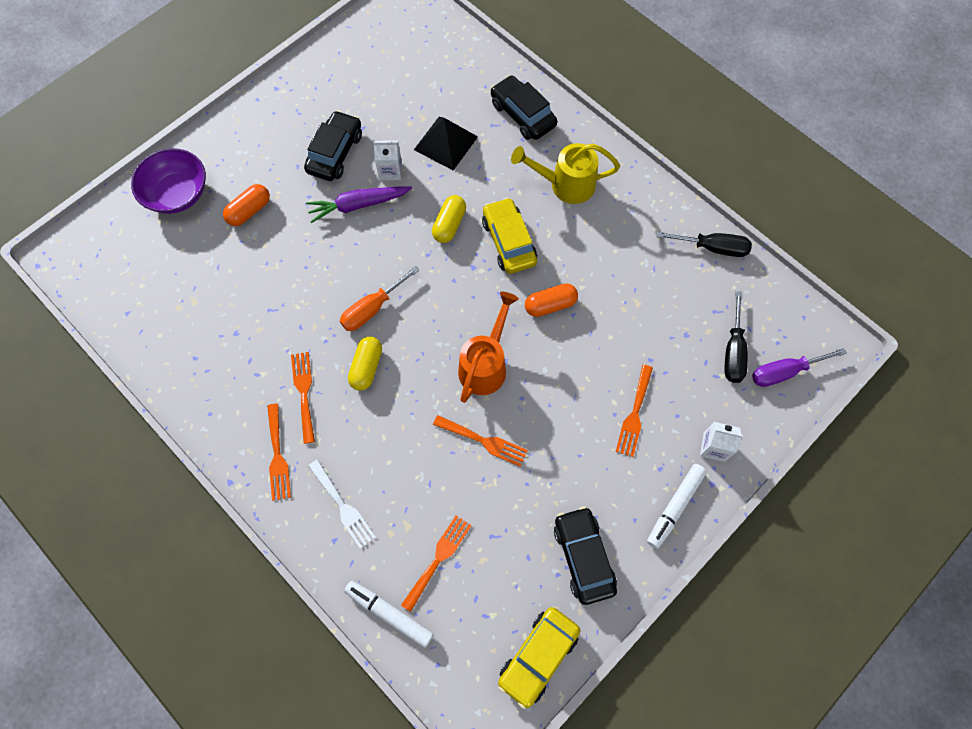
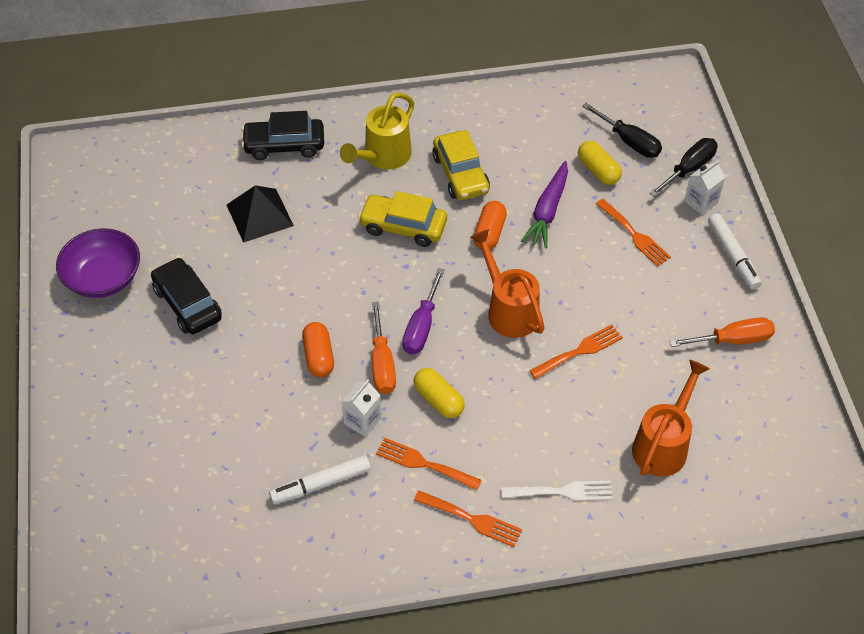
camera: 55 degrees left, 15 degrees down
(177, 193) = (105, 460): purple bowl -> purple bowl (103, 278)
(249, 211) = (186, 408): orange capsule -> orange capsule (319, 356)
(358, 205) = (262, 316): purple carrot -> purple carrot (547, 211)
(389, 613) = (688, 508): white marker -> white marker (320, 484)
(390, 171) = (249, 272): white carton -> white carton (362, 421)
(438, 559) = (663, 444): orange fork -> orange watering can
(449, 224) = (347, 259): yellow capsule -> yellow capsule (598, 170)
(538, 656) = (797, 419): yellow car -> yellow car (460, 174)
(583, 557) = (733, 340): black car -> orange screwdriver
(712, 248) = (528, 99): black screwdriver -> black screwdriver (689, 169)
(784, 372) = (671, 122): purple screwdriver -> purple screwdriver (421, 326)

